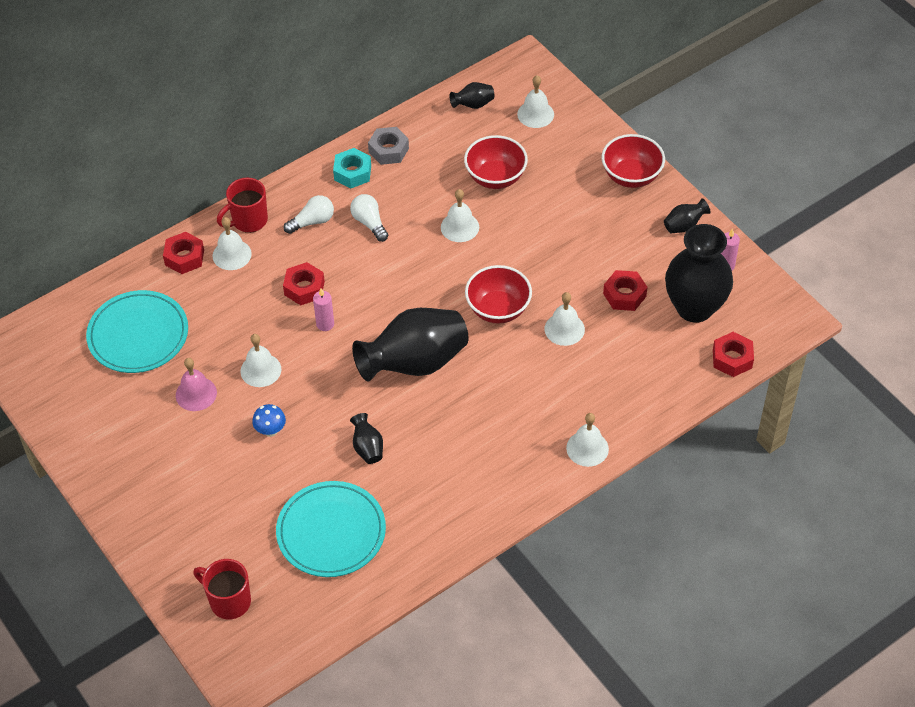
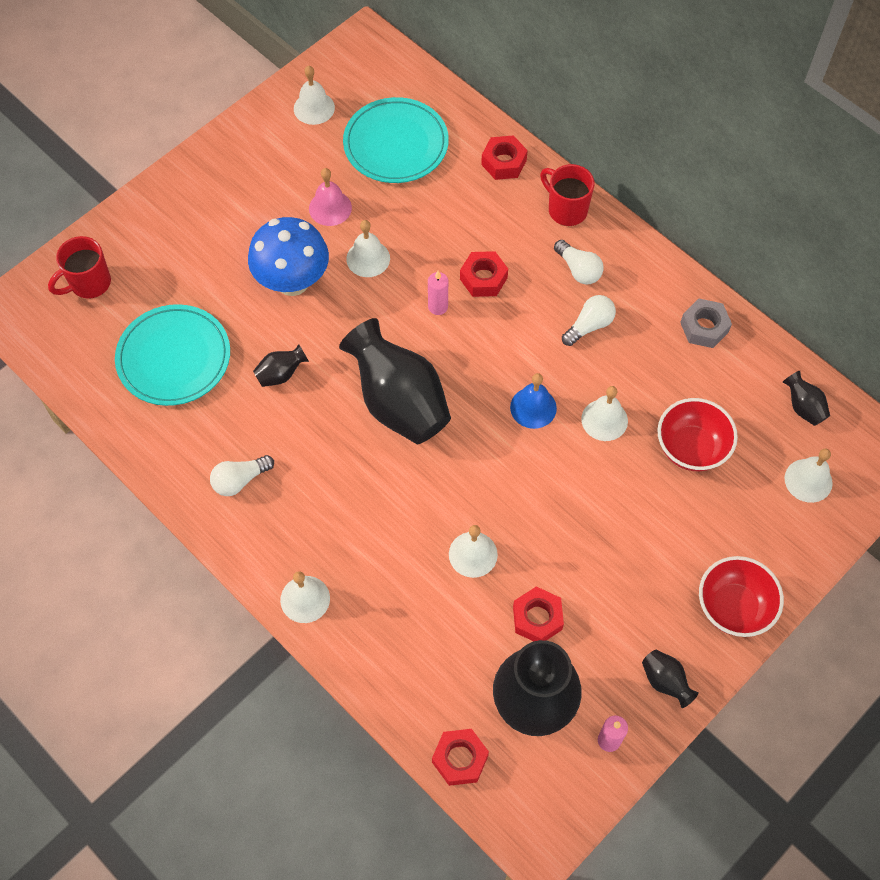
camera: 80 degrees right, 10 degrees up
(229, 601) = (89, 283): red mug -> red mug turned 150 degrees counterclockwise
(232, 254) = (516, 203): white bell -> white bell (314, 108)
(270, 430) = (292, 281): blue mushroom -> blue mushroom, size x2.26
(352, 173) = (660, 296): turquoise nut -> none
(439, 271) = (533, 407): none -> blue bell
(468, 487) = (240, 480): none -> white light bulb
(498, 309) = (489, 478): red bowl -> none

